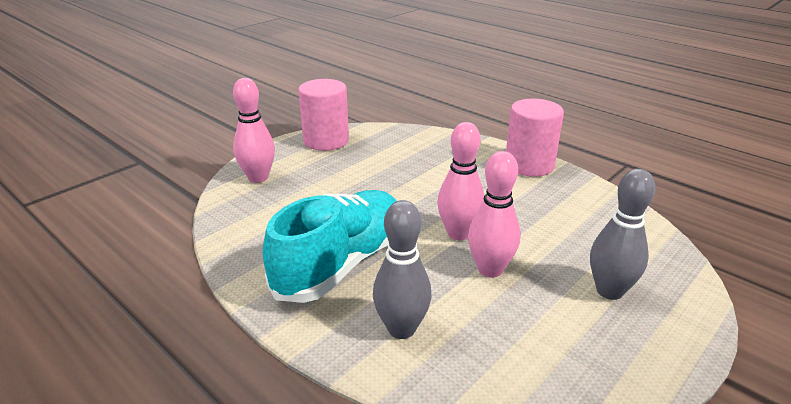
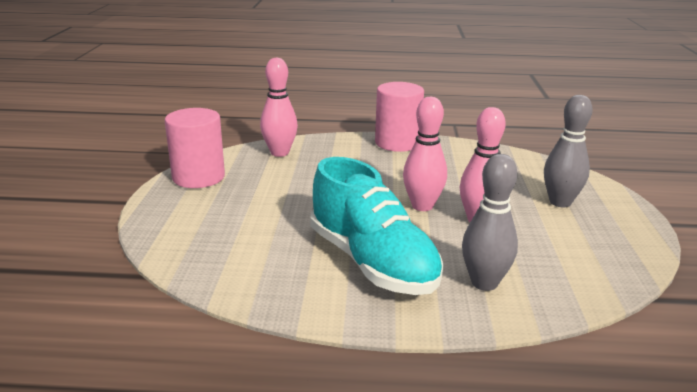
camera: 40 degrees left, 5 degrees down
(258, 178) = (181, 230): pink bowling pin -> pink bowling pin (280, 153)
(341, 264) = (372, 262): turquoise shoe -> turquoise shoe turned 150 degrees clockwise

